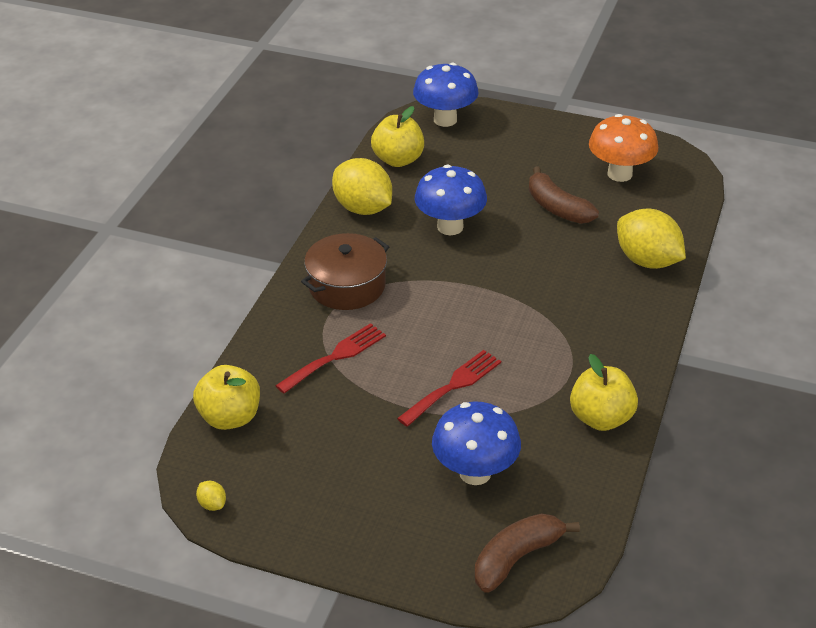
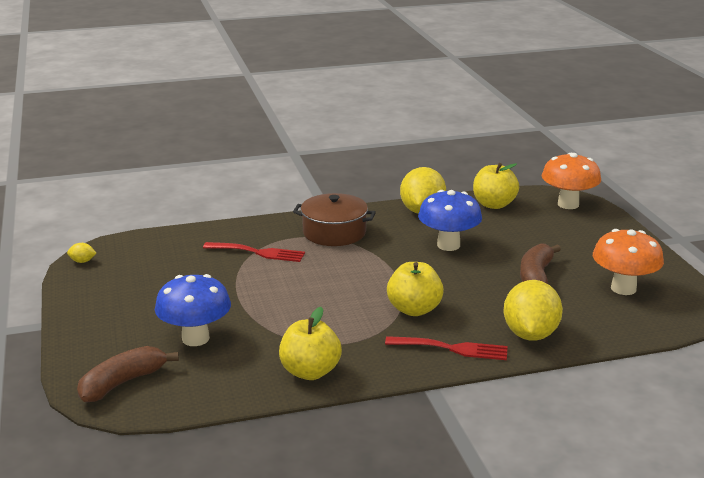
camera: 55 degrees right, 15 degrees down
(212, 504) = (82, 261): yellow lemon -> yellow lemon turned 75 degrees clockwise
(230, 417) = (164, 240): yellow apple -> yellow apple (414, 309)
(445, 120) = (568, 204): blue mushroom -> orange mushroom
(453, 386) = (277, 301): red fork -> red fork (452, 348)
(517, 558) = (123, 383): brown banana -> brown banana turned 60 degrees counterclockwise

